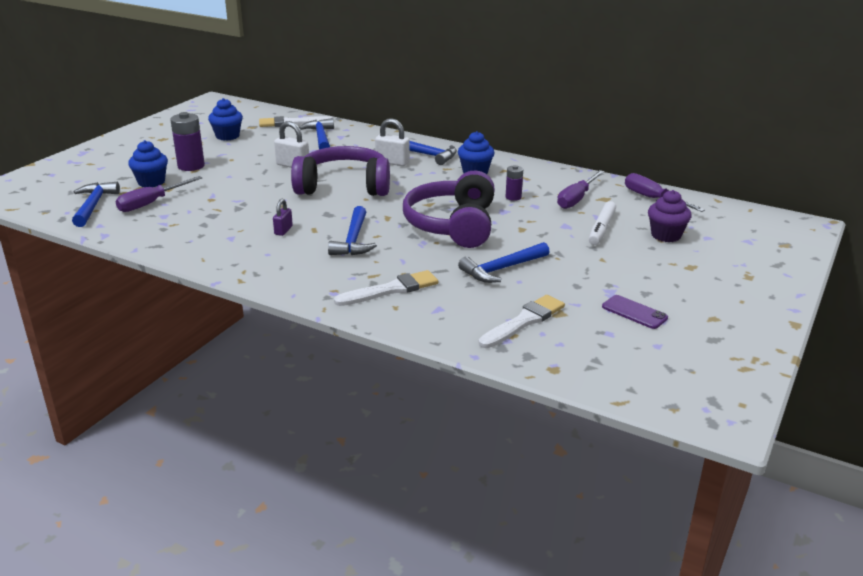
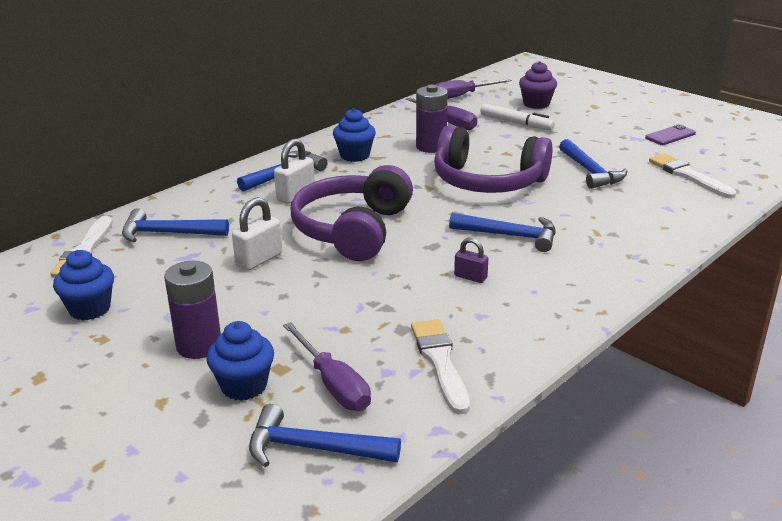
camera: 75 degrees left, 0 degrees up
(391, 289) = (629, 225): white brush -> white brush (440, 362)
(513, 197) = (431, 147): purple battery -> purple battery, size x1.76

